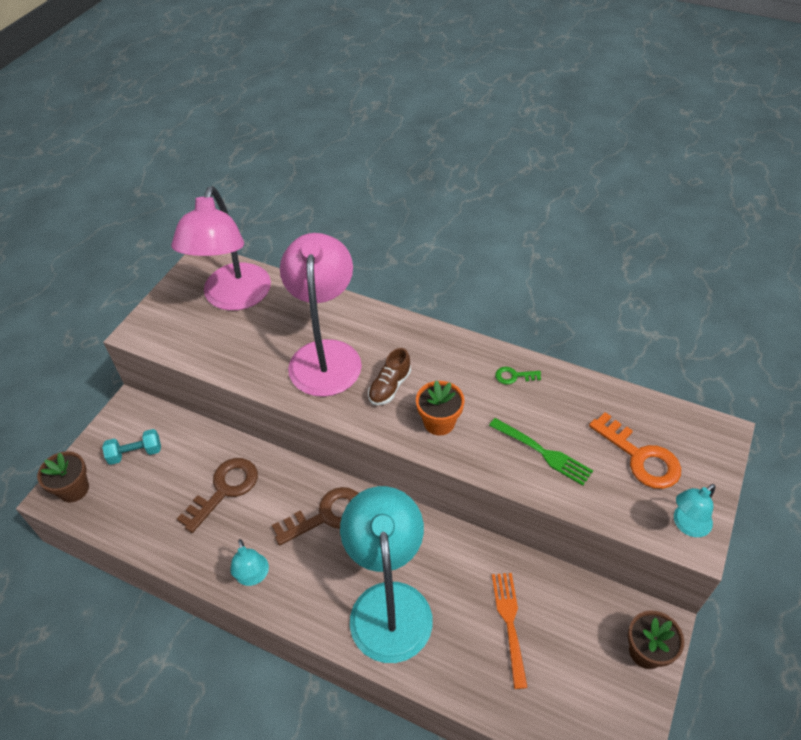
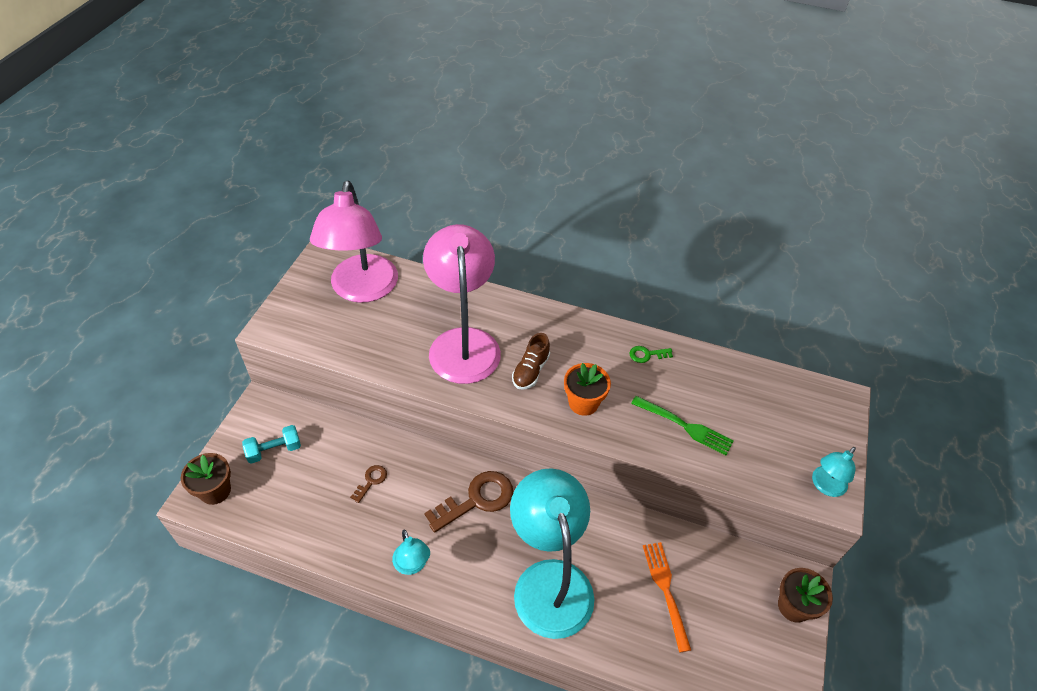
camera: 10 degrees left, 0 degrees up
(224, 489) = (371, 481): brown key -> brown key, size x0.49
(640, 457) = (774, 425): orange key -> none

